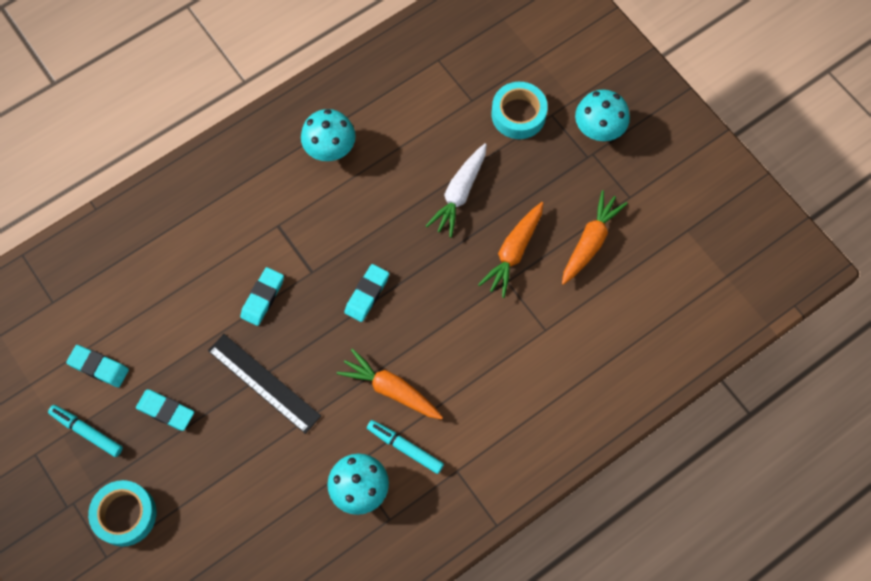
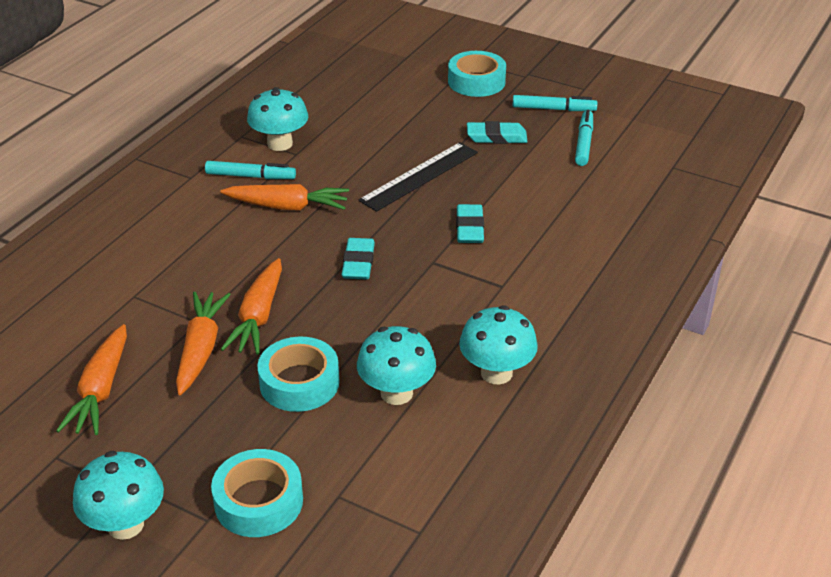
camera: 155 degrees right, 30 degrees down
(99, 367) = (584, 143): turquoise eraser -> turquoise marker
(264, 383) = (419, 176): black ruler -> black ruler turned 60 degrees counterclockwise
(402, 159) = (396, 393): none -> turquoise mushroom
(459, 194) = (299, 383): white carrot -> turquoise tape
(463, 267) = (258, 317): none -> orange carrot

